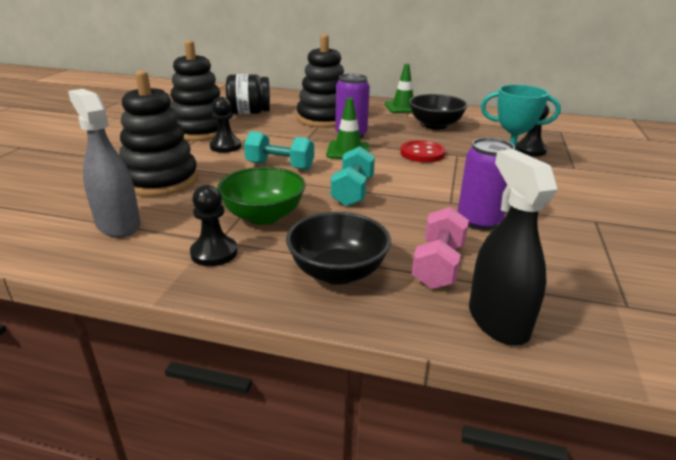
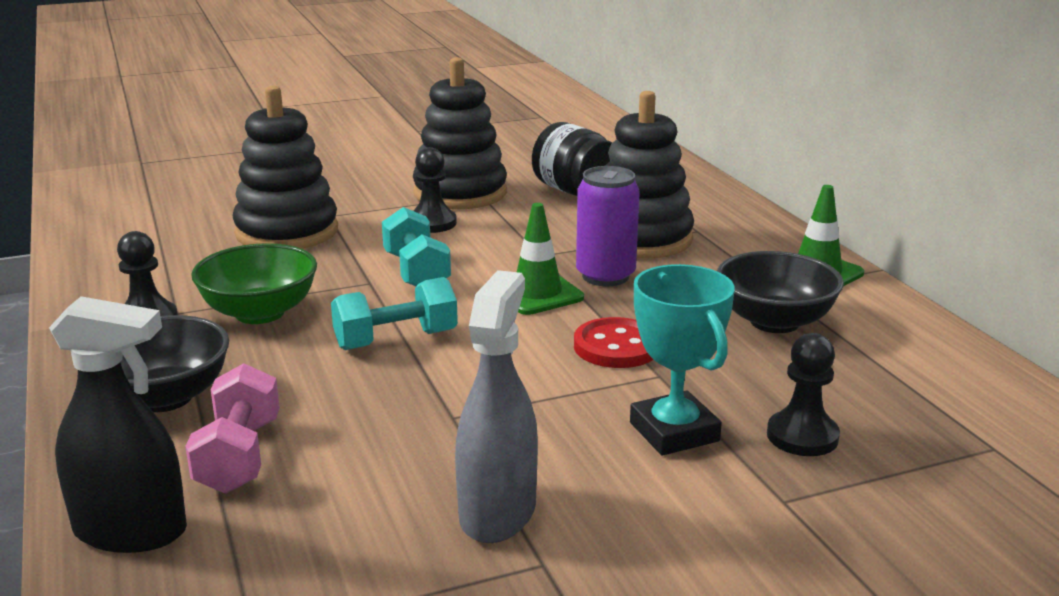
camera: 55 degrees right, 5 degrees down
(118, 225) = (163, 256): grey spray bottle -> grey spray bottle (497, 512)
(438, 265) = (239, 456): pink dumbbell -> pink dumbbell turned 75 degrees counterclockwise
(479, 221) = (410, 454): purple can -> none
(497, 321) = (131, 531): black spray bottle -> black spray bottle turned 60 degrees clockwise

